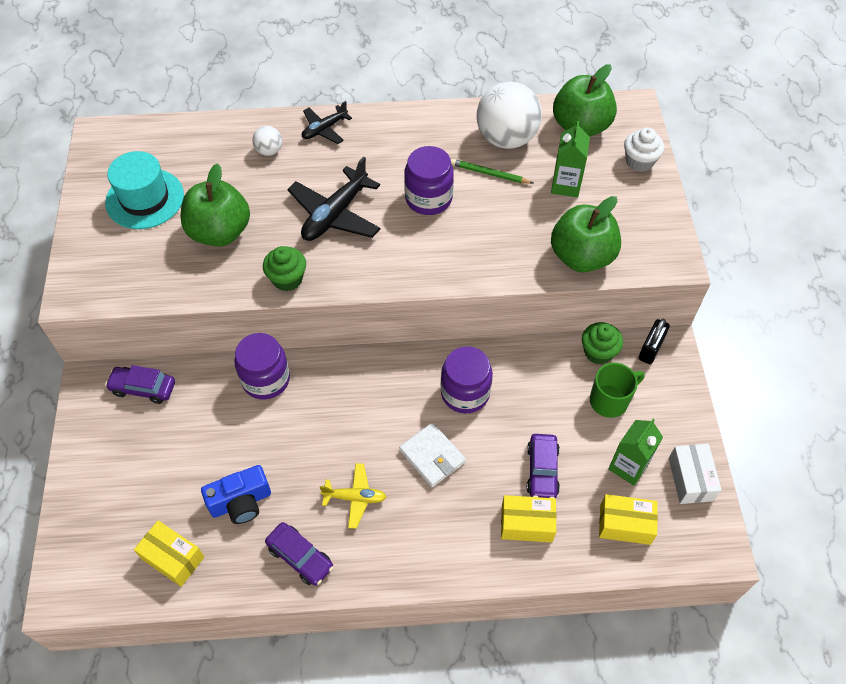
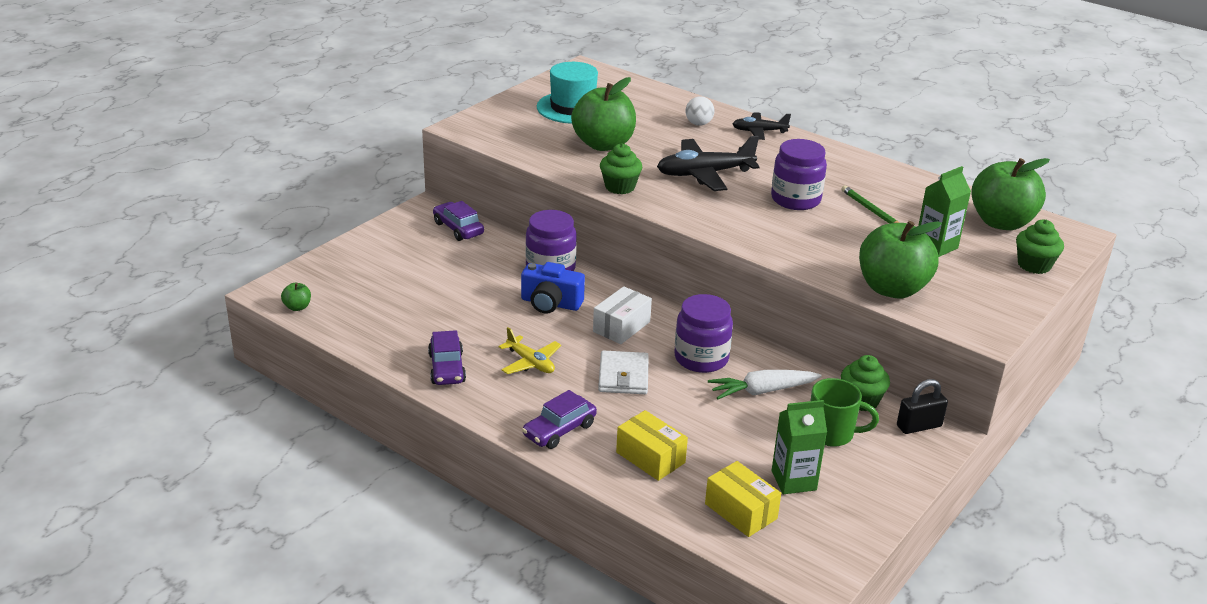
camera: 40 degrees right, 25 degrees down
(105, 592) = (297, 307): none -> green apple
(173, 558) = (361, 317): yellow box -> none
(241, 502) = (445, 317): blue camera -> blue camera (550, 303)
(506, 138) = (916, 199): white ball -> none
(533, 394) = (762, 391): none -> white carrot
(542, 470) = (708, 437): purple car -> purple car (559, 430)
(639, 161) = (1034, 265): white cupcake -> green cupcake
(690, 479) = (846, 523): white box -> white box (621, 327)

